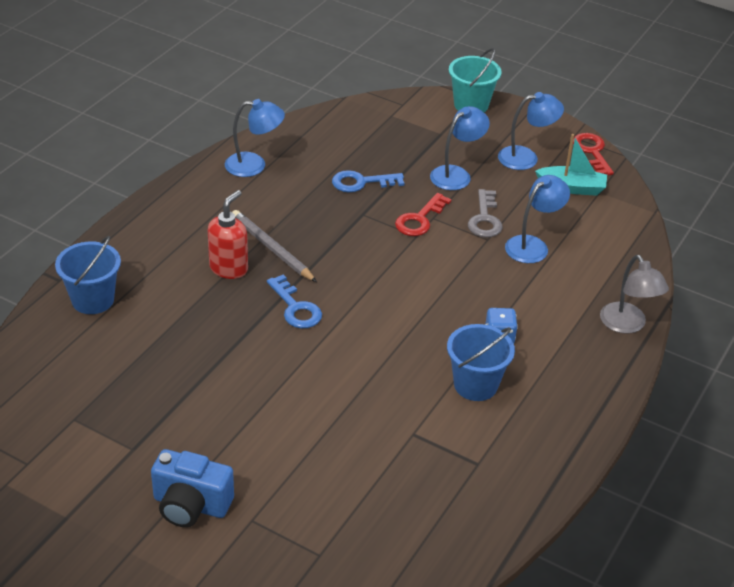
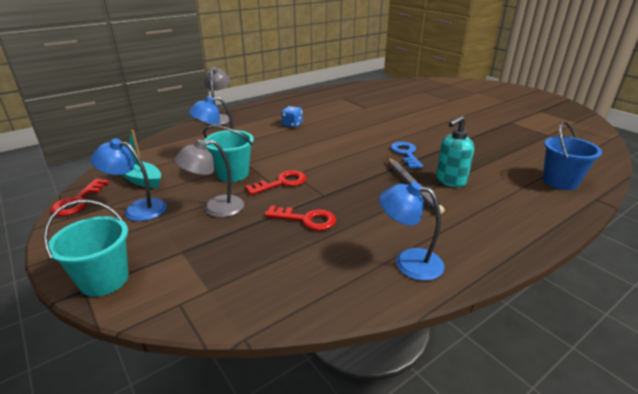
camera: 155 degrees left, 10 degrees down
(191, 505) = (478, 106): blue camera -> none
(229, 268) = (450, 181): red soap dispenser -> turquoise soap dispenser
(362, 182) = (306, 219): blue key -> red key
(456, 174) = (215, 208): blue lamp -> grey lamp
(475, 385) = (322, 114): blue bucket -> none
(485, 219) = (233, 174): grey key -> turquoise bucket

